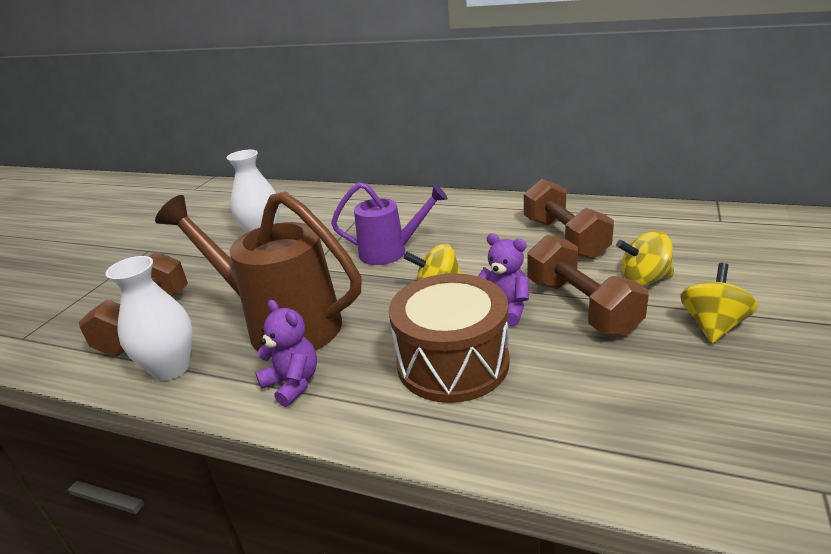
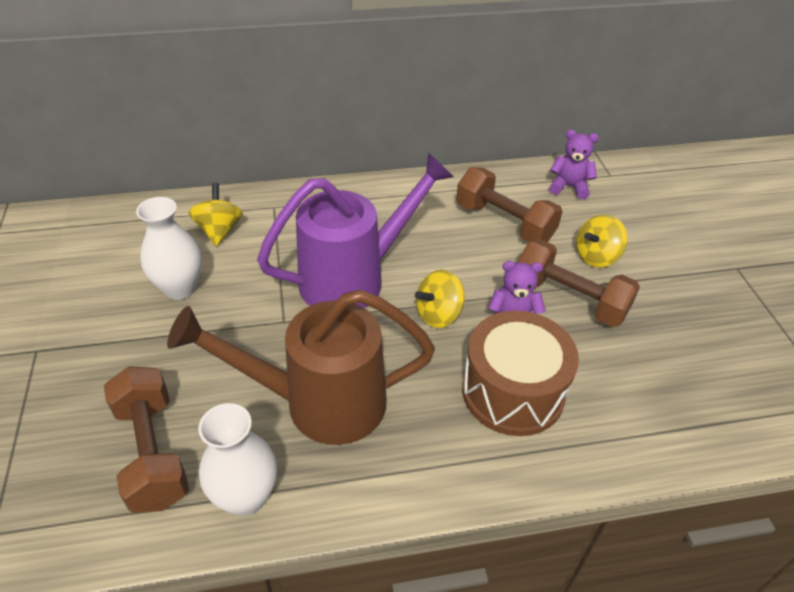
camera: 35 degrees left, 15 degrees up
(293, 383) = (392, 465): purple teddy bear -> purple teddy bear (569, 187)
(390, 252) = (353, 278): purple watering can -> purple watering can, size x1.63
(713, 325) = (669, 291): yellow spinning top -> yellow spinning top (219, 230)

